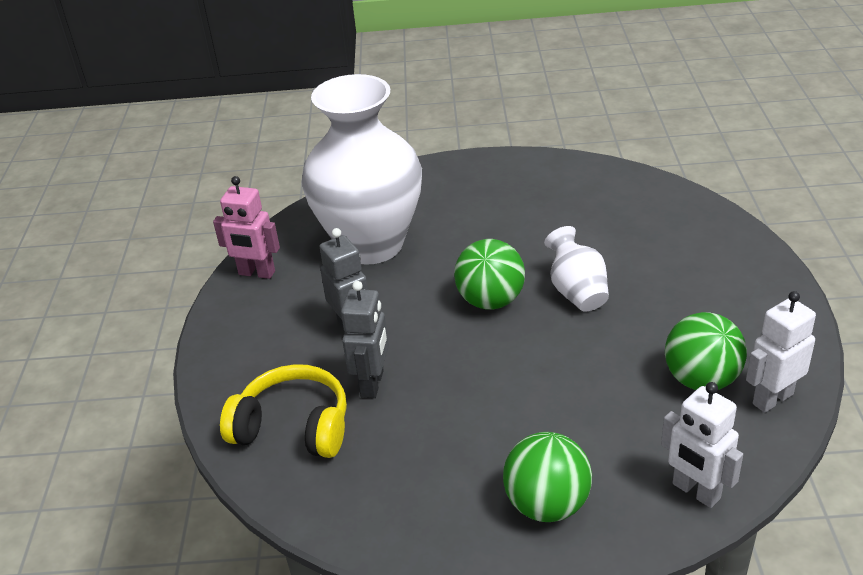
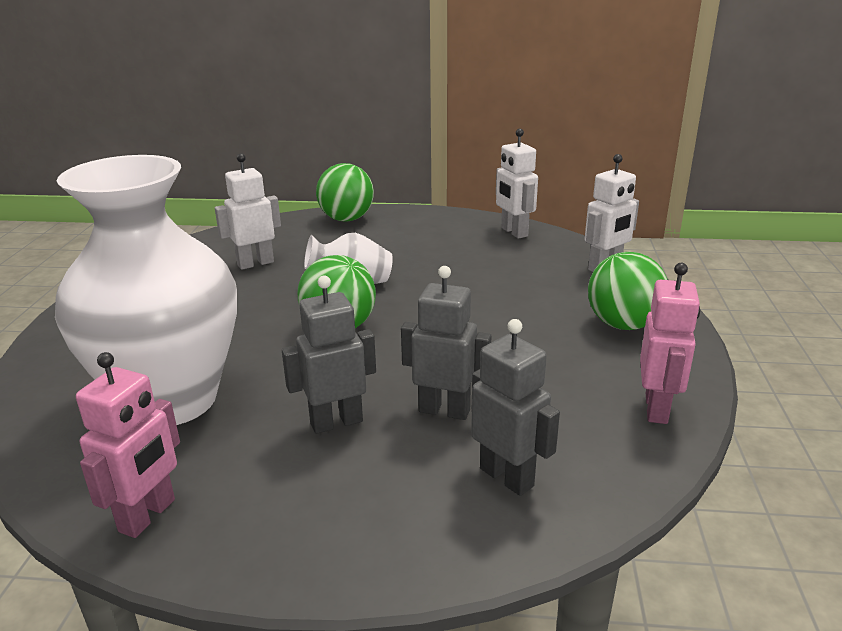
camera: 85 degrees left, 10 degrees down
(293, 427) = (507, 477): yellow headphones -> grey robot
(390, 524) = (657, 409): none -> pink robot
(600, 222) = (255, 263): none -> white robot
(701, 380) = (487, 251): green ball -> green ball (346, 219)

